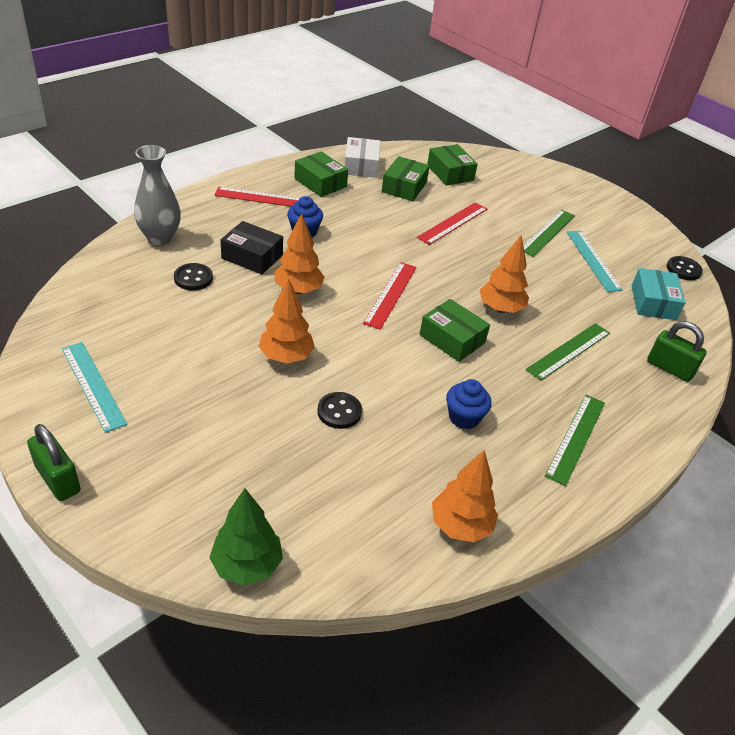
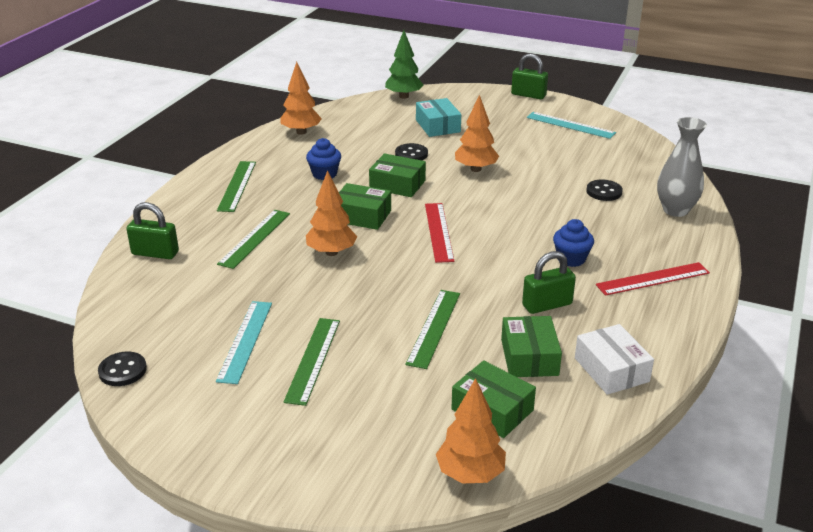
camera: 160 degrees right, 10 degrees down
(252, 257) = (585, 221): black box -> none
(298, 290) = (517, 210): orange tree -> orange tree (470, 474)
(320, 183) = (625, 322): green box -> green box (397, 184)
(360, 209) = (547, 305): none -> green padlock
(453, 223) = (434, 327): red ruler -> green ruler
(593, 260) = (245, 341): turquoise ruler -> turquoise ruler turned 45 degrees clockwise
(653, 302) = (168, 312): turquoise box -> turquoise box (438, 126)

